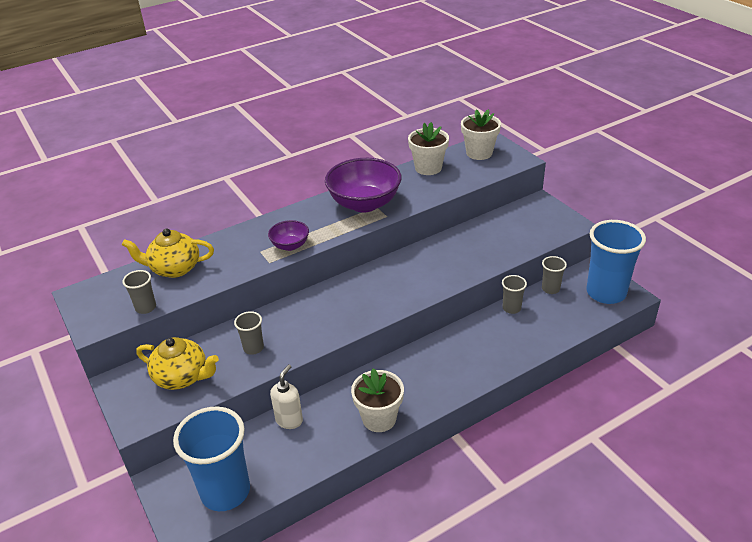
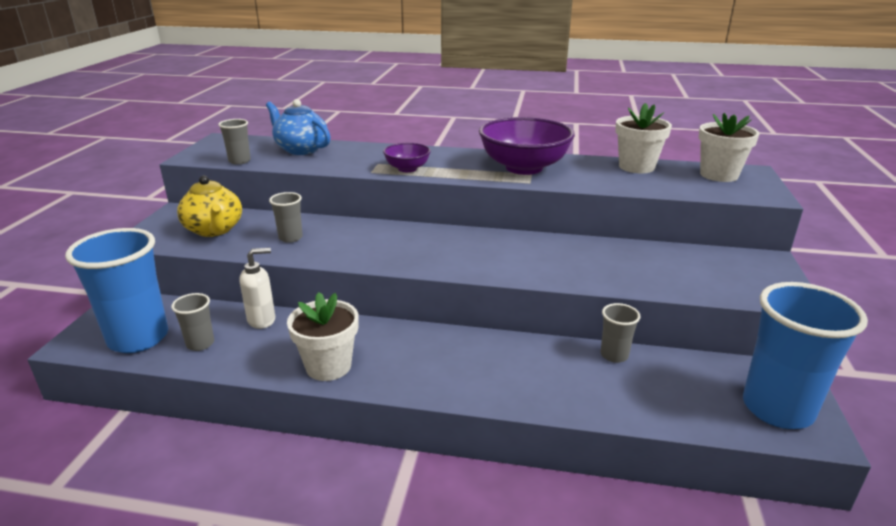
camera: 40 degrees right, 10 degrees down
(174, 268) = (301, 149): yellow teapot -> blue teapot
(550, 289) = (694, 363): grey cup -> grey cup (200, 344)

